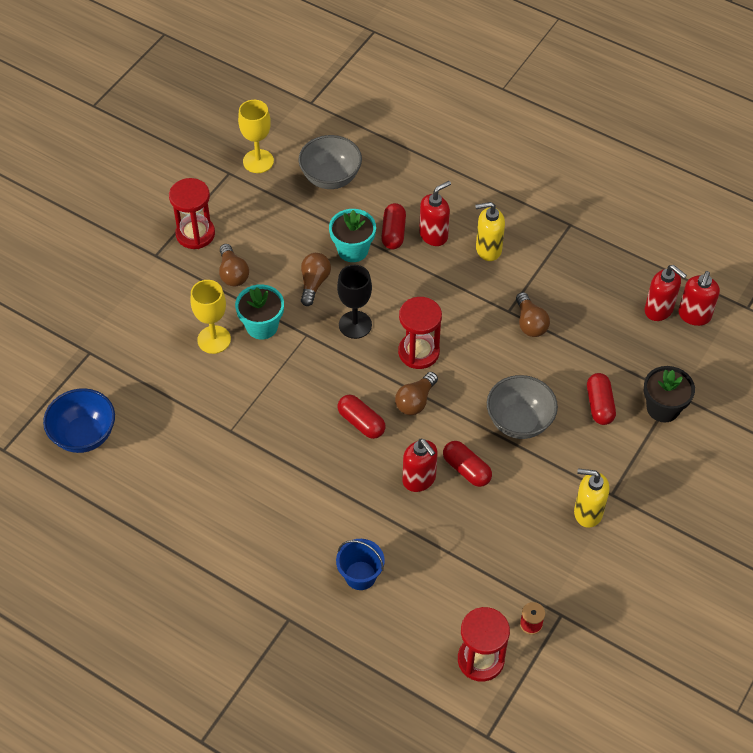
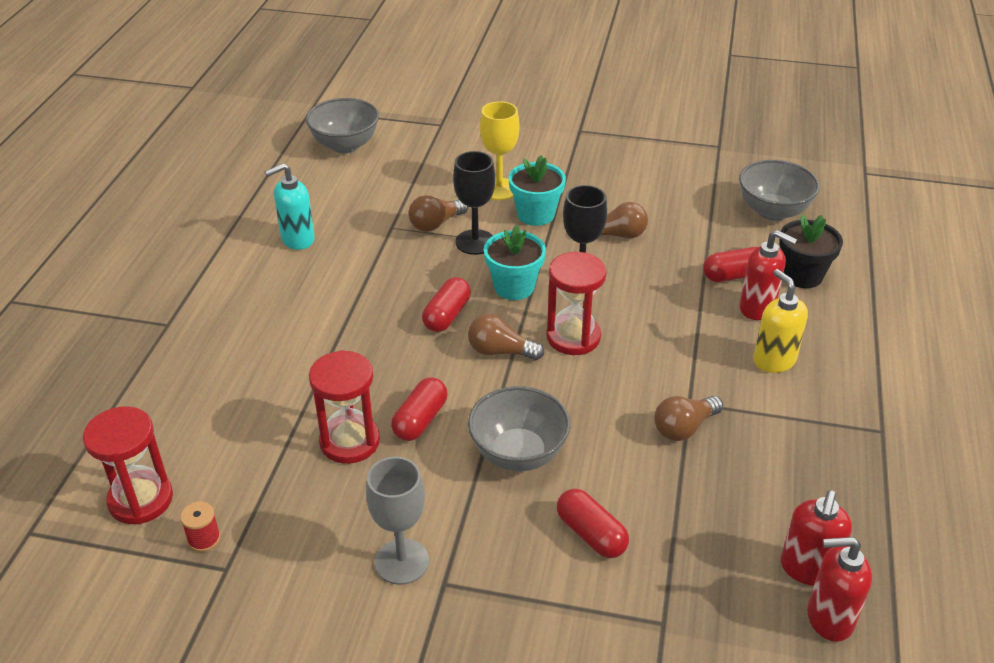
camera: 70 degrees right, 15 degrees down
(84, 435) = (345, 145): blue bowl -> grey bowl
(195, 234) = (623, 146): red hourglass -> red hourglass (350, 441)
(215, 503) = (297, 239): none -> turquoise soap dispenser
(233, 273) = (591, 180): brown light bulb -> brown light bulb (436, 224)
(258, 161) = (751, 159): yellow goblet -> none
(279, 378) = (475, 242): none -> black goblet
(353, 250) = (684, 251): turquoise flower pot -> turquoise flower pot (514, 287)
(360, 575) = (237, 365): blue bucket -> none
(419, 479) = (388, 381): red soap dispenser -> none
(587, 512) = (401, 561): yellow soap dispenser -> grey goblet
(599, 405) = (591, 534): red capsule -> red capsule turned 75 degrees clockwise
(663, 408) = (627, 614): black flower pot -> black flower pot (802, 275)

